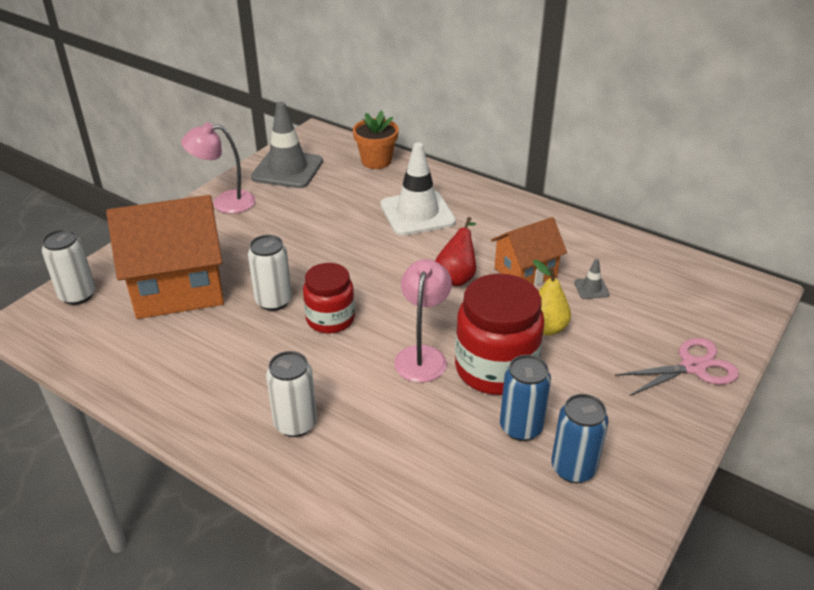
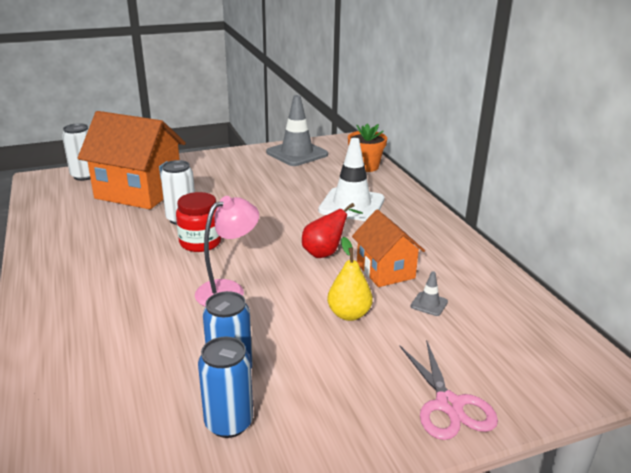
camera: 35 degrees right, 10 degrees down
(225, 202) = (232, 158): pink lamp -> none
(295, 424) = (90, 291): white can -> none
(495, 369) = (269, 323): red jar -> none
(525, 272) = (385, 271): orange house -> orange house turned 60 degrees clockwise
(693, 367) = (449, 405): pink scissors -> pink scissors turned 60 degrees clockwise

